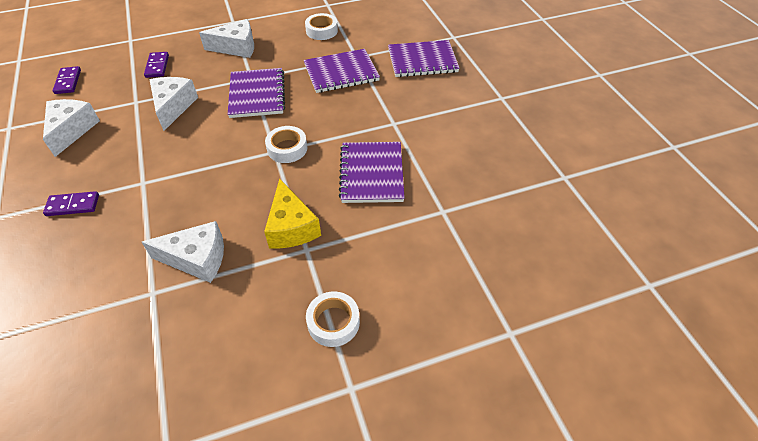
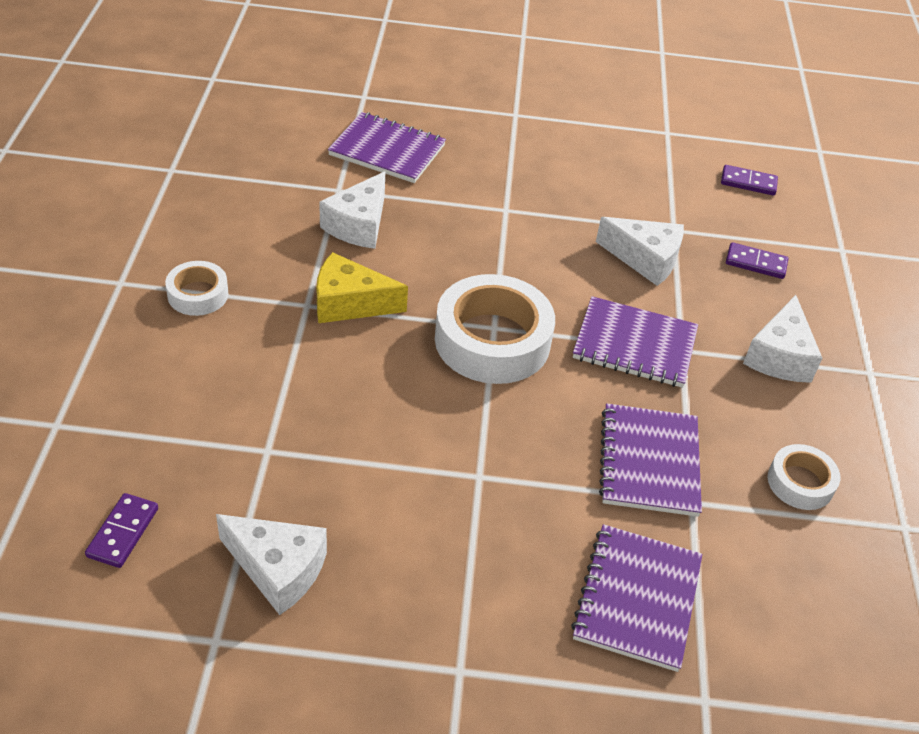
camera: 110 degrees right, 5 degrees down
(72, 130) = (637, 173): white cheese -> white cheese (278, 569)
(73, 205) = (500, 160): purple domino -> purple domino (123, 532)
(287, 148) = (492, 340): white tape -> white tape, size x1.93
(371, 174) = (387, 406): purple notebook -> purple notebook (387, 150)

